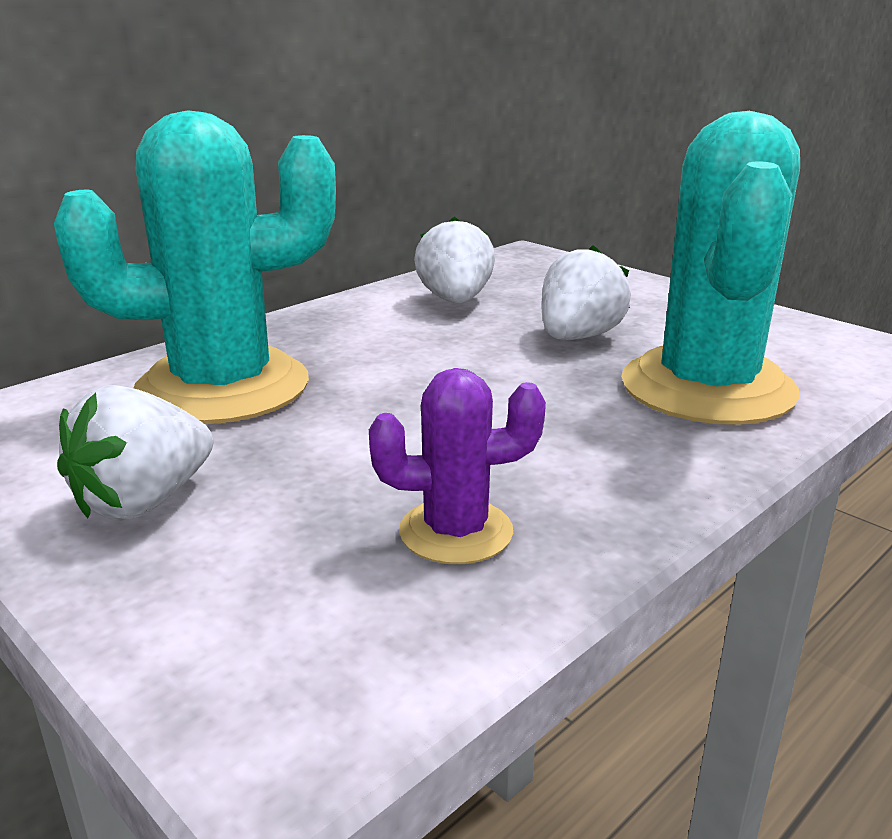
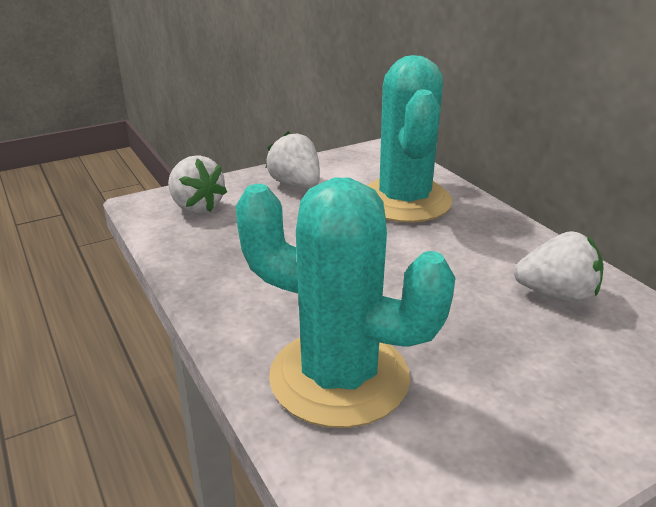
camera: 105 degrees right, 5 degrees up
(456, 532) = (226, 245): purple cactus -> none
(578, 337) = (461, 340): white strawberry -> white strawberry (196, 207)

